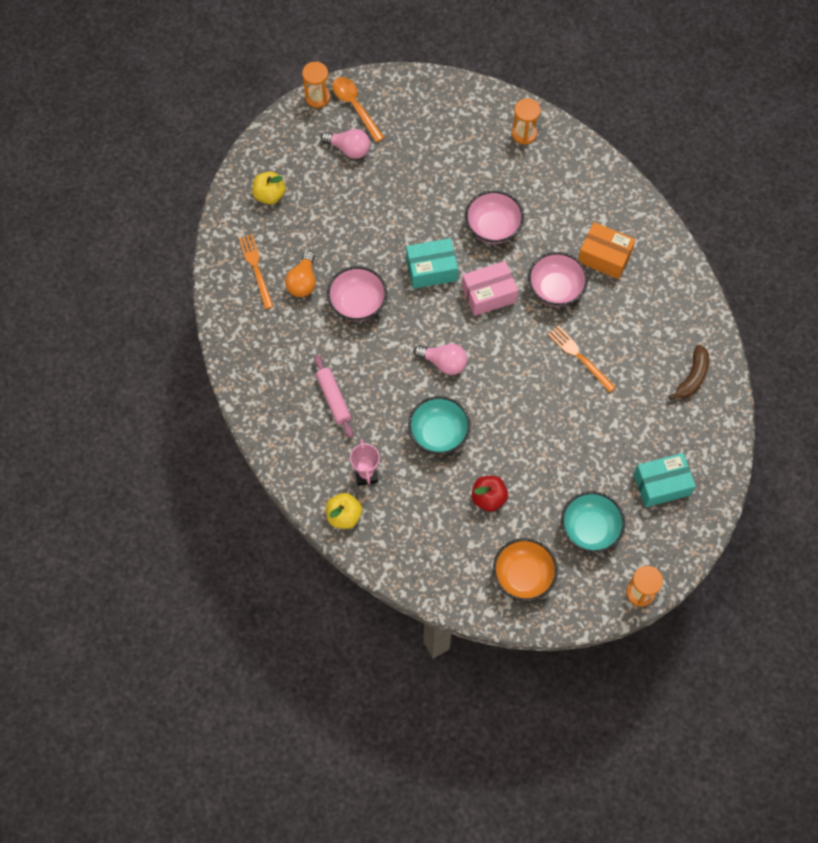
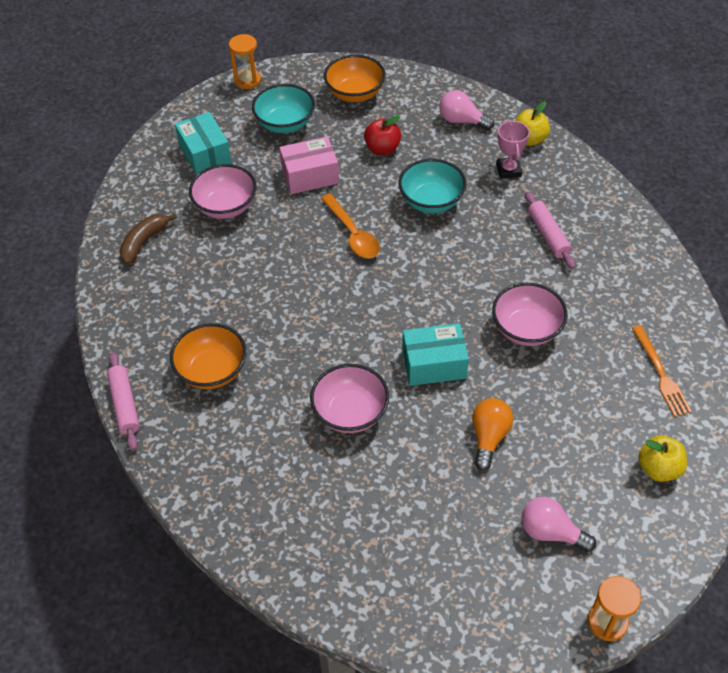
camera: 175 degrees left, 15 degrees down
(303, 282) = (597, 356): orange light bulb -> orange light bulb (489, 437)
(355, 107) = (546, 602): orange spoon -> orange spoon (352, 234)
(443, 362) = (423, 265): pink light bulb -> pink light bulb (462, 121)
(488, 294) = (364, 333): pink box -> pink box (310, 176)
(524, 133) = (290, 545): orange hourglass -> none
(555, 289) = (281, 336): pink bowl -> pink bowl (226, 206)
(579, 357) = (266, 265): orange fork -> none
(604, 257) = (212, 371): orange box -> orange bowl
(661, 484) = (205, 154): turquoise box -> turquoise box turned 75 degrees clockwise
(664, 226) = (125, 405): none -> pink rolling pin

